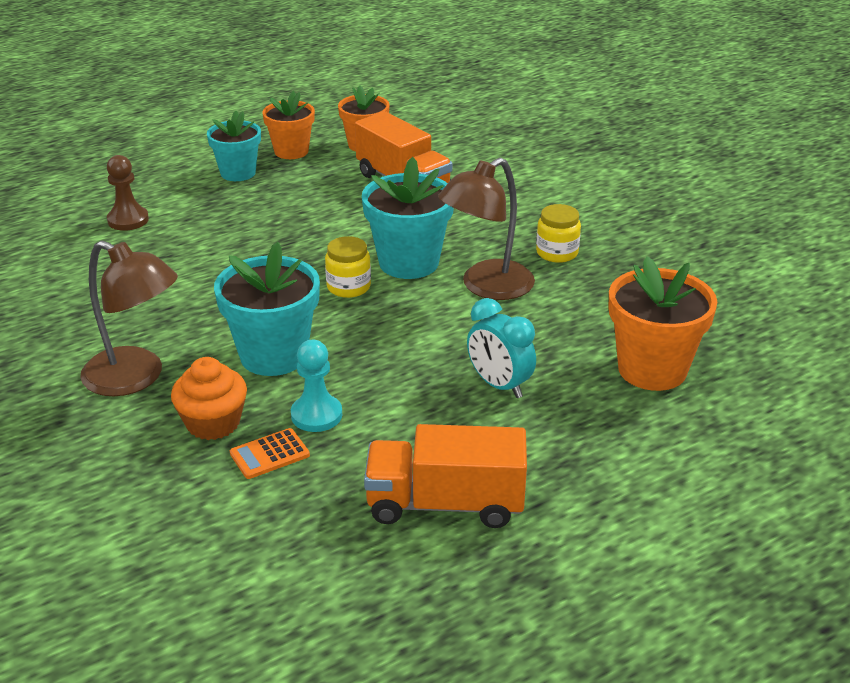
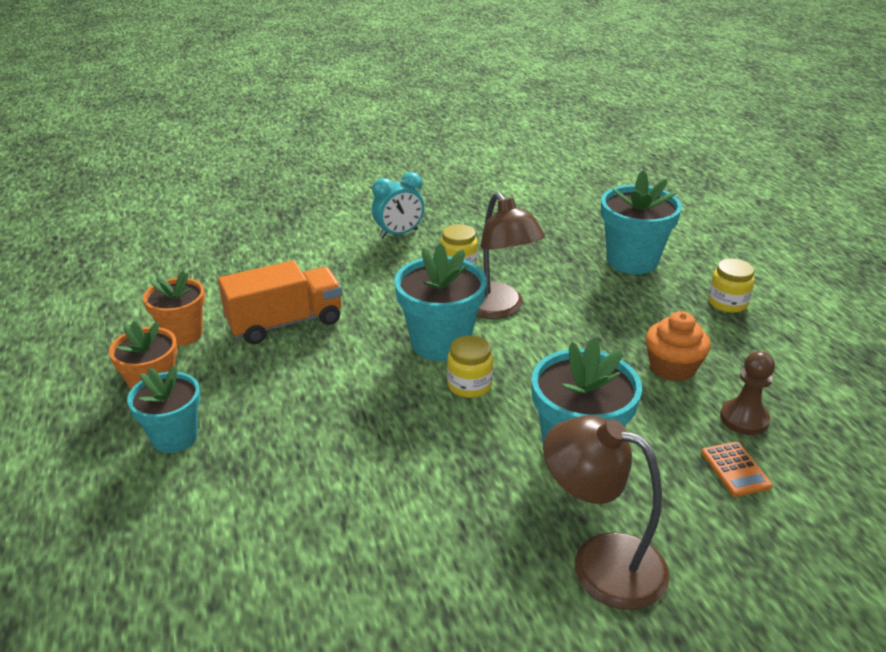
camera: 75 degrees left, 0 degrees up
(128, 220) = (231, 552): brown pawn -> brown pawn (744, 419)
(136, 378) = (600, 562): brown lamp -> brown lamp turned 105 degrees counterclockwise
(213, 423) = (686, 504): orange cupcake -> orange cupcake (672, 368)
(316, 415) = (677, 433): turquoise pawn -> none
(445, 504) = (794, 380): orange truck -> none
(499, 385) = (643, 328): turquoise clock -> turquoise clock (399, 234)
(594, 451) = (727, 303): none -> yellow jar
(652, 369) = (632, 261): orange flower pot -> turquoise flower pot

